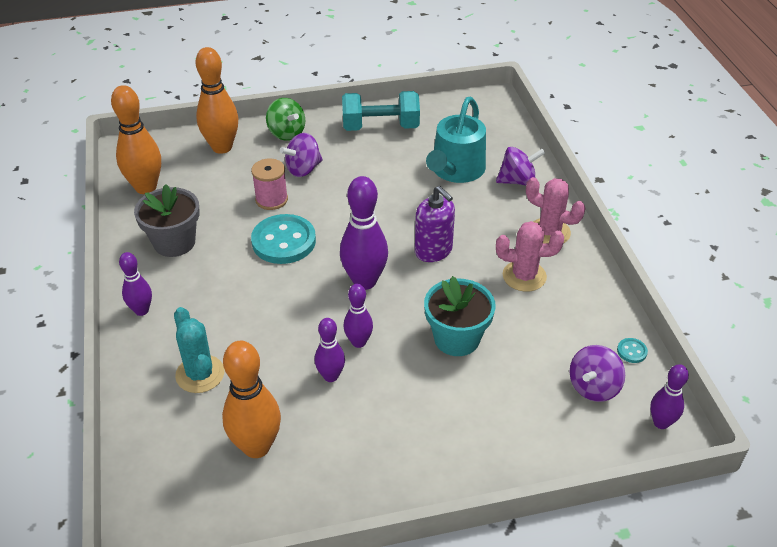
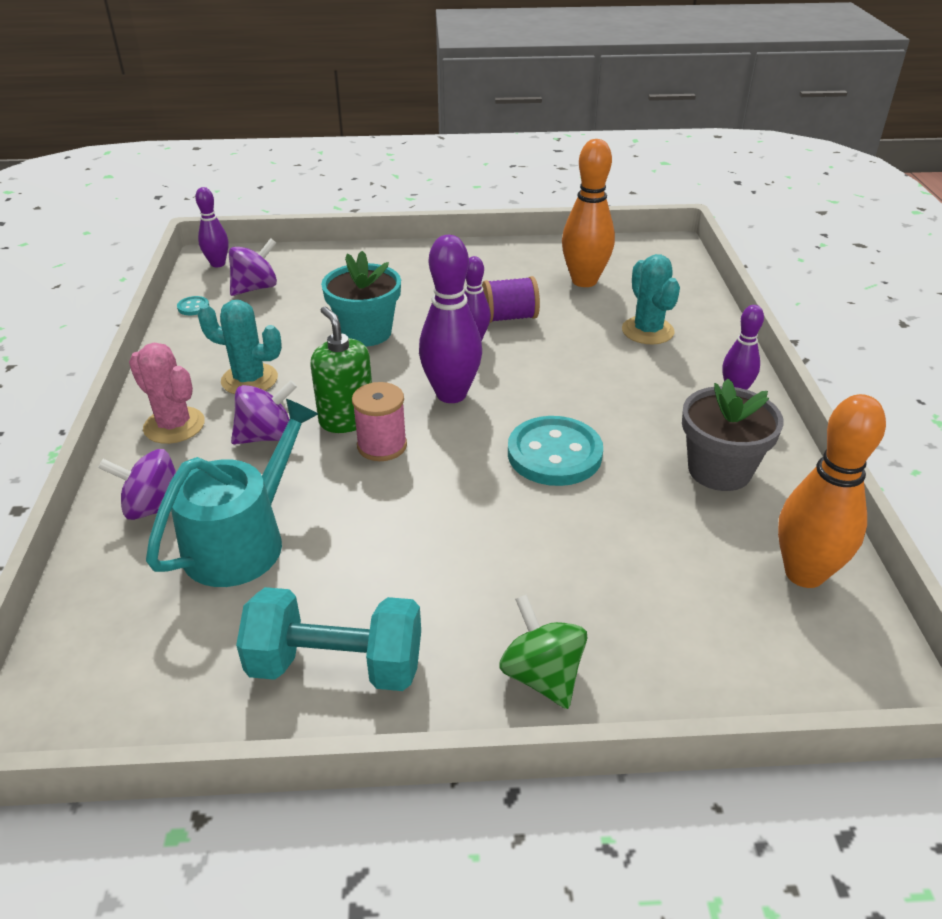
camera: 170 degrees left, 5 degrees down
(222, 147) = (679, 653): orange bowling pin -> none
(271, 199) = (573, 523): pink spool -> pink spool (382, 446)
(303, 169) = (514, 577): purple spinning top -> purple spinning top (267, 436)
(331, 376) = (509, 317): purple bowling pin -> purple spool
(433, 251) = (347, 419): purple soap dispenser -> green soap dispenser
(524, 276) = (249, 379): pink cactus -> turquoise cactus

